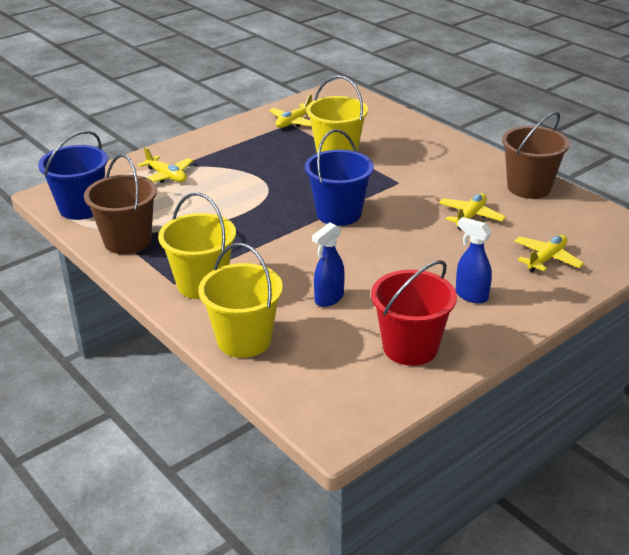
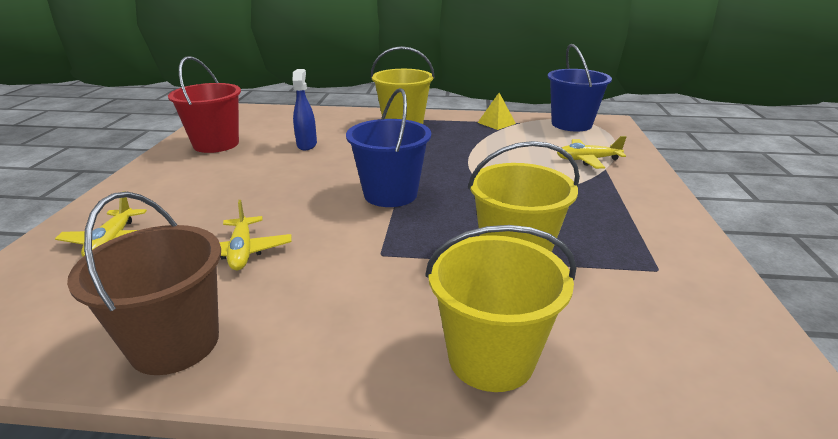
camera: 135 degrees right, 5 degrees down
(127, 241) = (496, 123): brown bucket -> yellow pyramid
(244, 340) = (330, 116): yellow bucket -> yellow bucket (491, 358)
(293, 122) = (663, 276): yellow plane -> none
(471, 295) = (188, 183): blue spray bottle -> none

